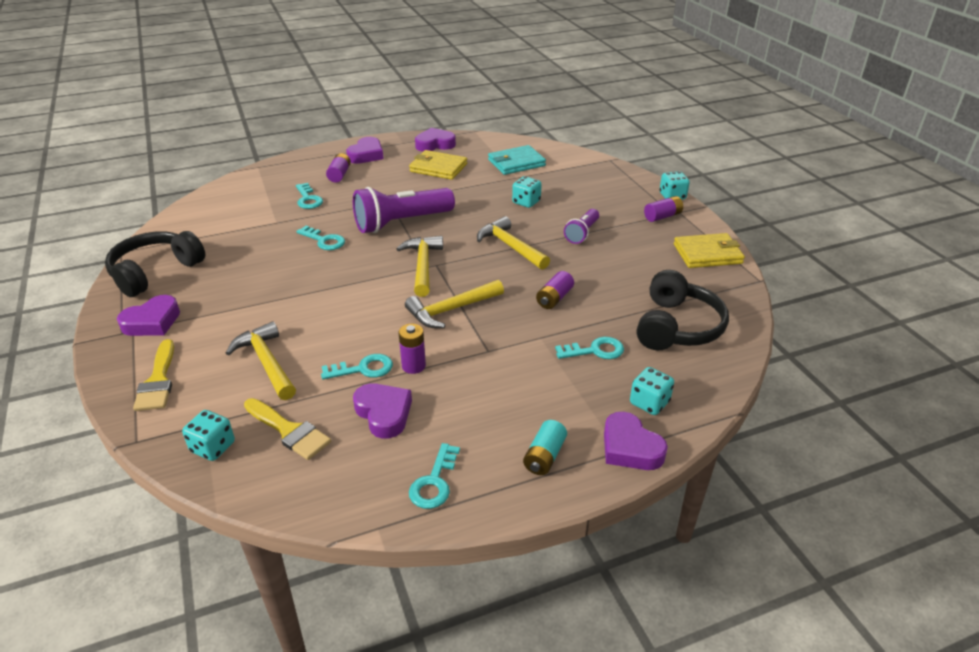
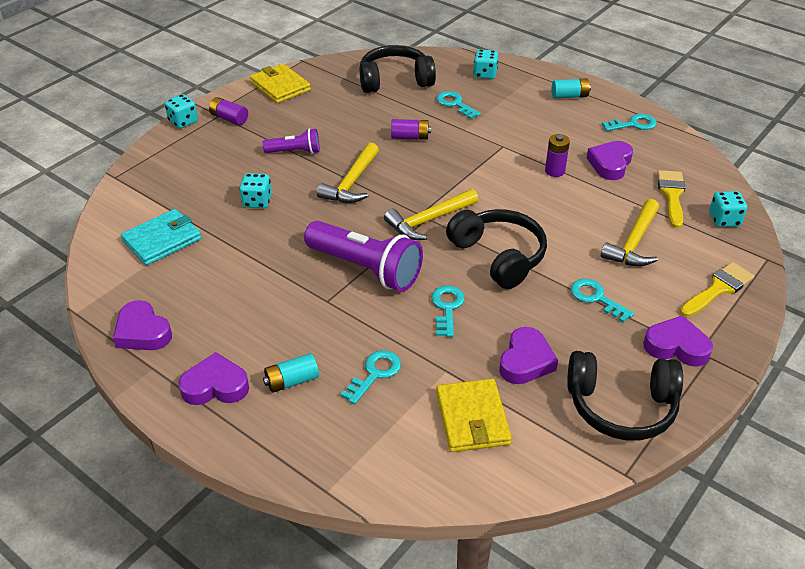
camera: 120 degrees left, 5 degrees up
(339, 175) = (292, 381): purple battery -> turquoise battery
(343, 282) = (498, 256): none -> black headphones
(363, 369) = (583, 192): turquoise key -> turquoise key (596, 298)
(438, 168) = (214, 298): yellow wallet -> yellow wallet (472, 418)
(451, 310) = (474, 179): yellow hammer -> none
(516, 163) = (162, 240): turquoise wallet -> turquoise wallet turned 75 degrees counterclockwise
(630, 448) = (529, 72): purple heart -> purple heart (526, 361)

